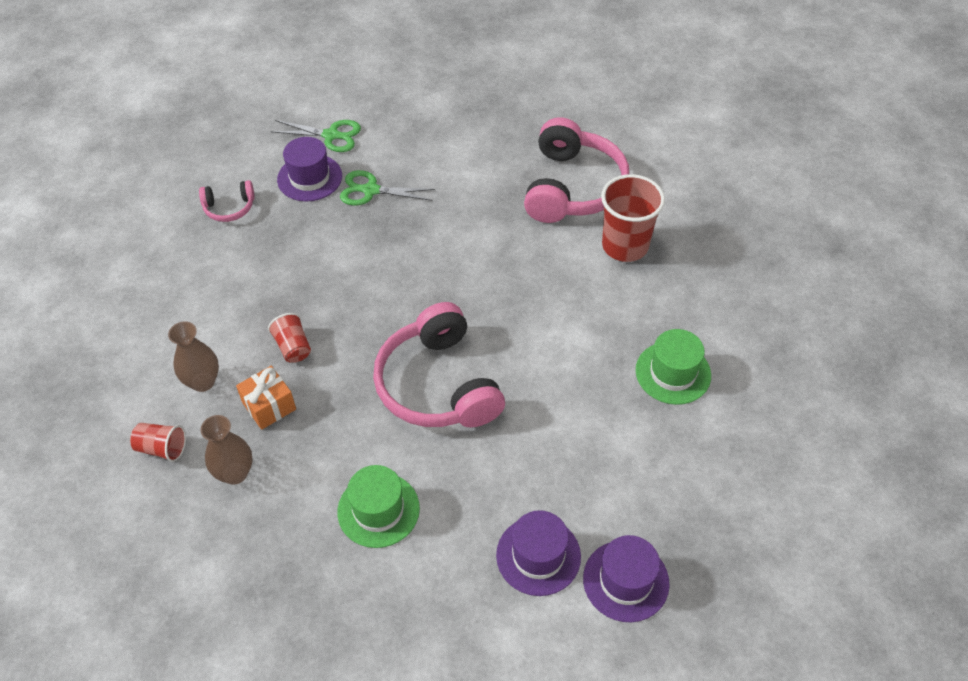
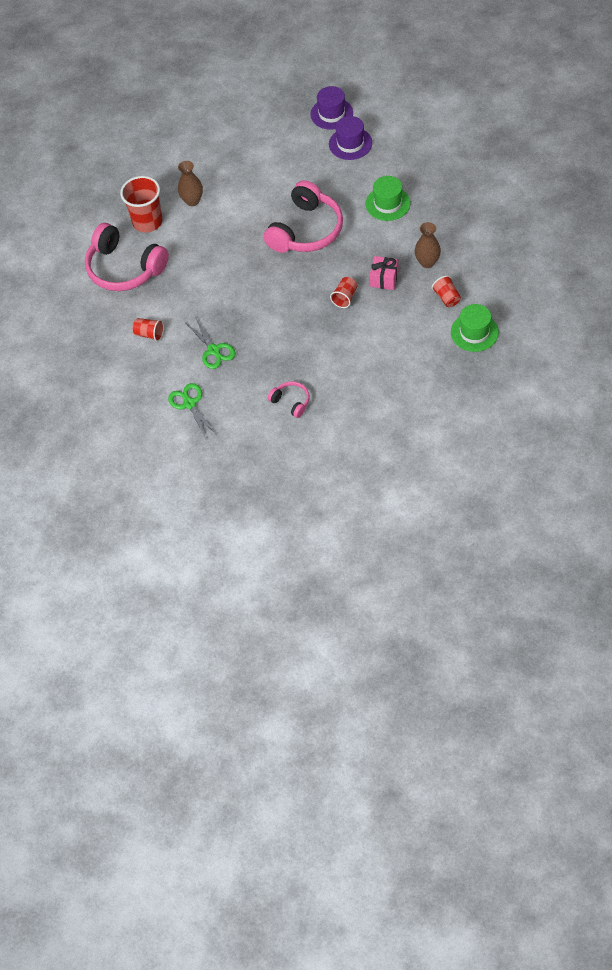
camera: 125 degrees left, 5 degrees up
(203, 382) = (400, 314): brown vase -> brown vase (192, 201)
(269, 406) = (384, 279): orange gift -> pink gift
(309, 178) = (232, 385): purple hat -> none
(455, 156) = (149, 334): none -> red cup
(572, 187) = (124, 268): pink headphones -> pink headphones turned 120 degrees counterclockwise
(673, 373) = (212, 159): green hat -> green hat (474, 332)

